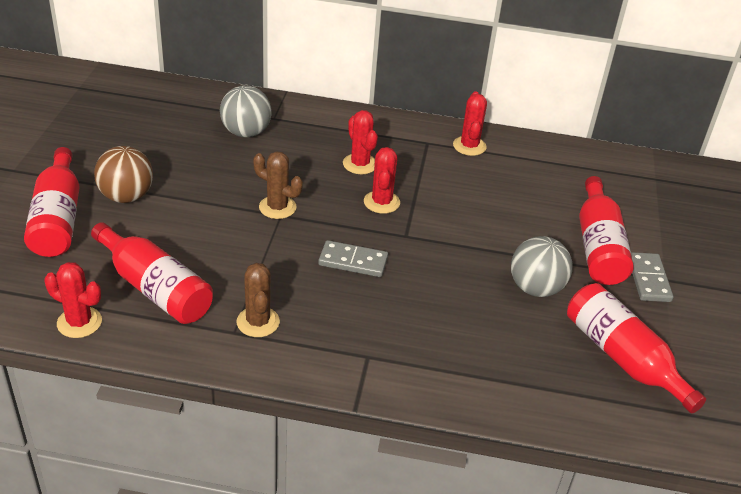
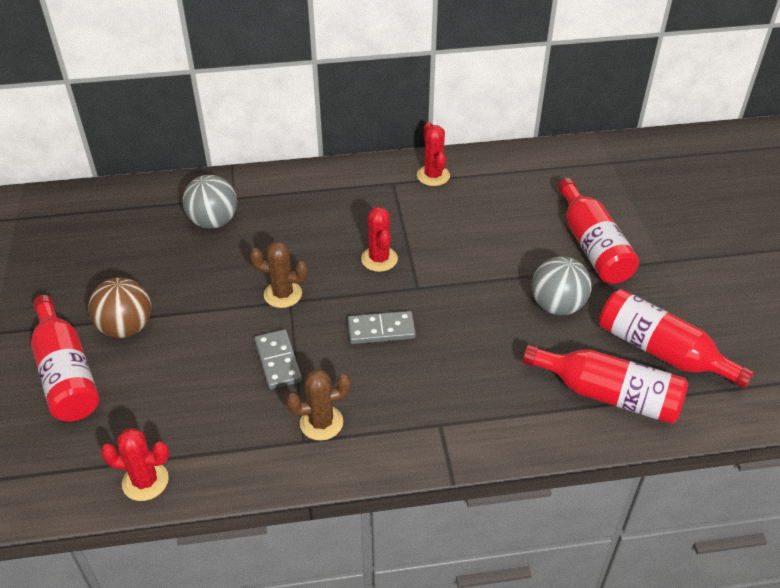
camera: 15 degrees left, 5 degrees up
(155, 288) = (204, 419): red bottle -> red bottle (609, 395)
(258, 322) = (321, 423): brown cactus -> brown cactus turned 75 degrees counterclockwise
(360, 164) = (340, 224): red cactus -> none
(648, 279) = (649, 266): grey domino -> grey domino (278, 361)

